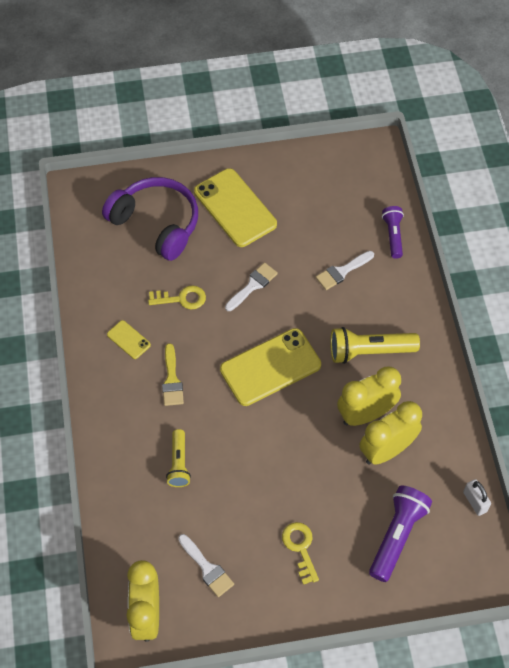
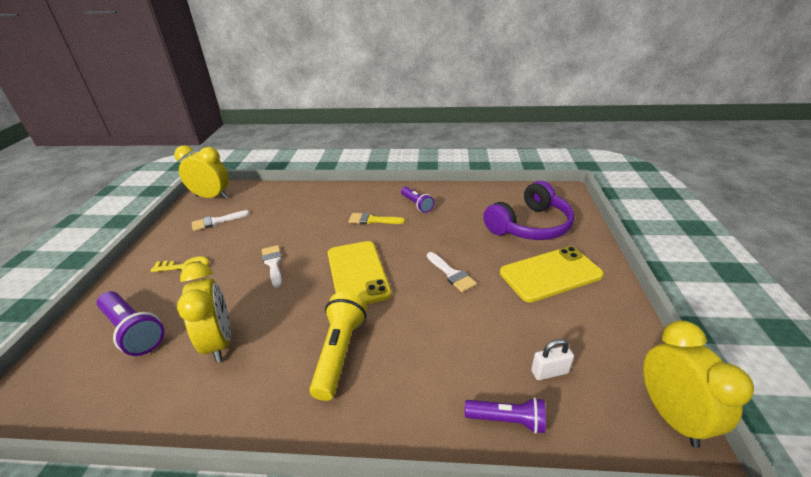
camera: 105 degrees right, 25 degrees down
(128, 339) = (416, 204): yellow phone -> purple flashlight
(178, 463) = (302, 217): yellow flashlight -> none
(182, 298) = (447, 231): yellow key -> none
(342, 271) = (455, 348): white brush -> white brush (273, 263)
(366, 414) = (269, 333): yellow clock -> yellow clock (670, 416)
(475, 502) = (97, 413): white padlock -> white padlock (549, 372)

